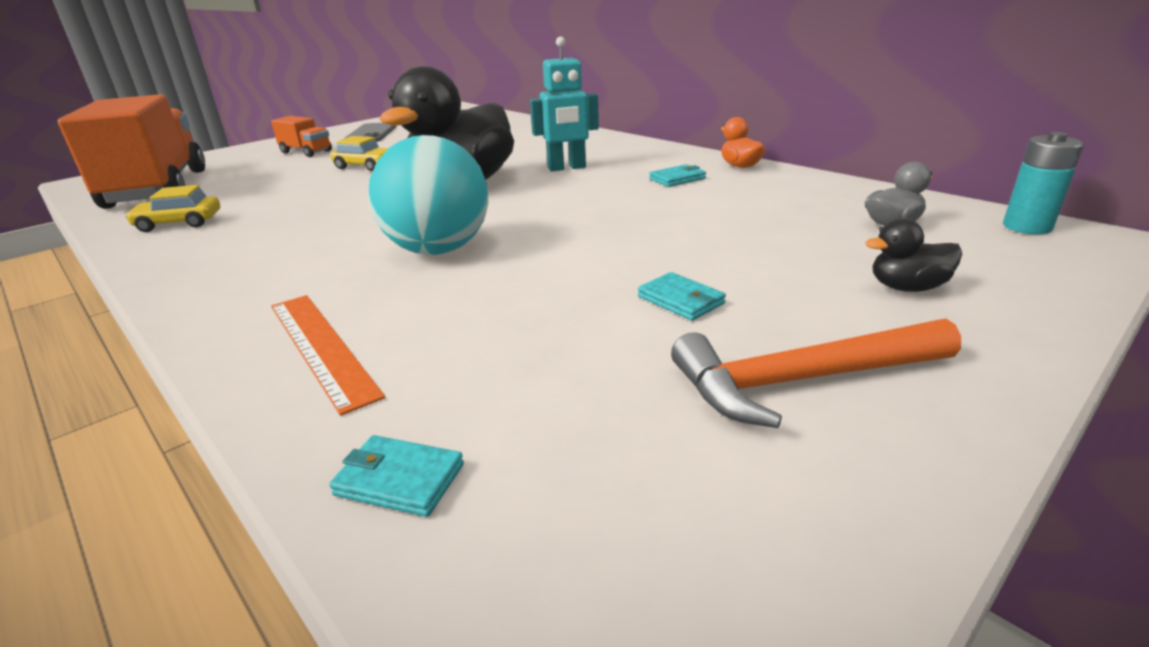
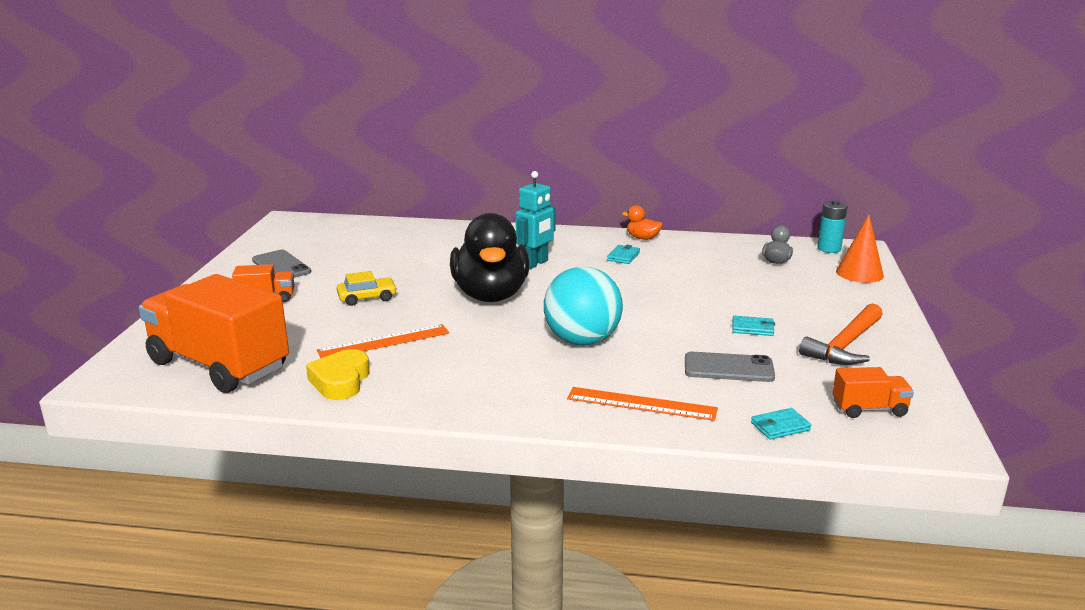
camera: 40 degrees left, 5 degrees down
(179, 223) = (340, 381): yellow car -> yellow heart
(287, 201) = (384, 342): none -> orange ruler
(529, 344) = (728, 368): none -> grey phone
(623, 537) = (869, 409): none -> orange truck
(907, 288) = (826, 294): black duck -> none
(1037, 273) = (859, 273): none -> orange cone

